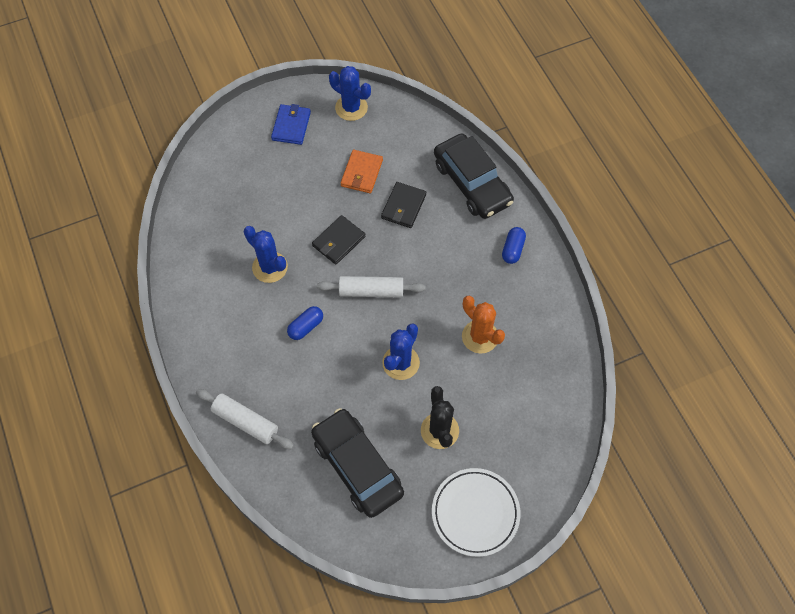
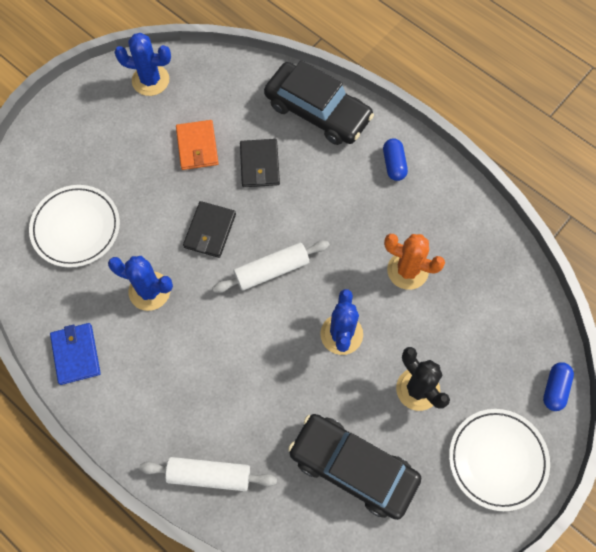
camera: 25 degrees left, 5 degrees up
(239, 197) = (76, 228): none -> white plate
(291, 126) = (95, 125): blue wallet -> blue wallet (76, 354)
(306, 327) = (222, 340): blue capsule -> blue capsule (555, 389)

